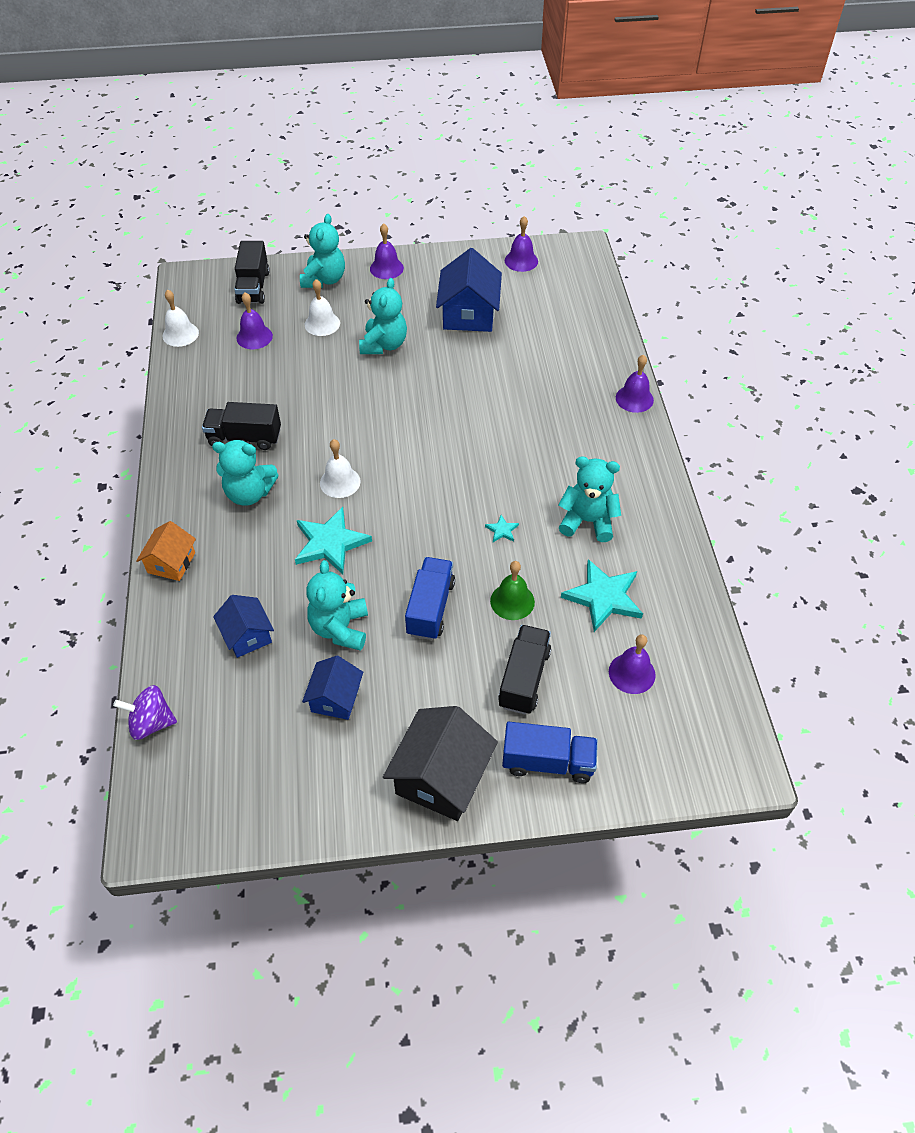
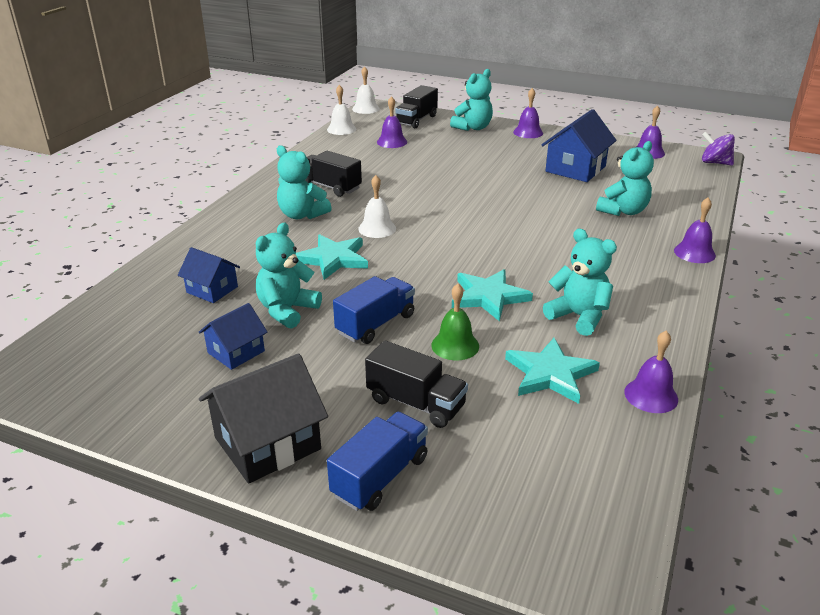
camera: 30 degrees right, 20 degrees down
(151, 723) = (87, 313): purple spinning top -> purple spinning top (715, 163)
(171, 563) = (206, 233): orange house -> none
(247, 635) = (212, 290): blue house -> blue house turned 60 degrees counterclockwise
(322, 324) = (449, 147): white bell -> white bell (365, 108)
(384, 345) = (487, 168): turquoise teddy bear -> turquoise teddy bear (623, 211)
(502, 530) = (489, 297): turquoise star -> turquoise star, size x2.30
(524, 678) = (416, 403): black truck -> black truck turned 75 degrees clockwise
(548, 762) = (380, 476): blue truck -> blue truck turned 90 degrees counterclockwise
(632, 673) = (532, 442): purple bell -> purple bell (651, 395)

